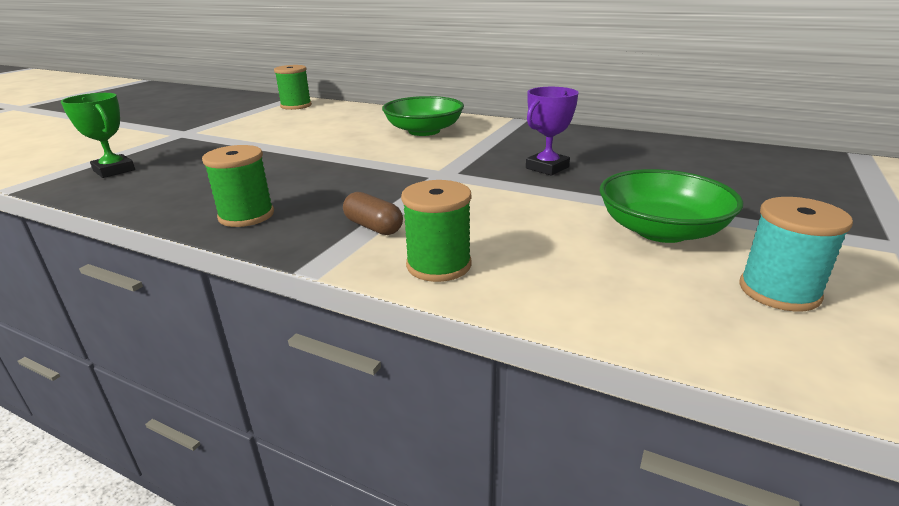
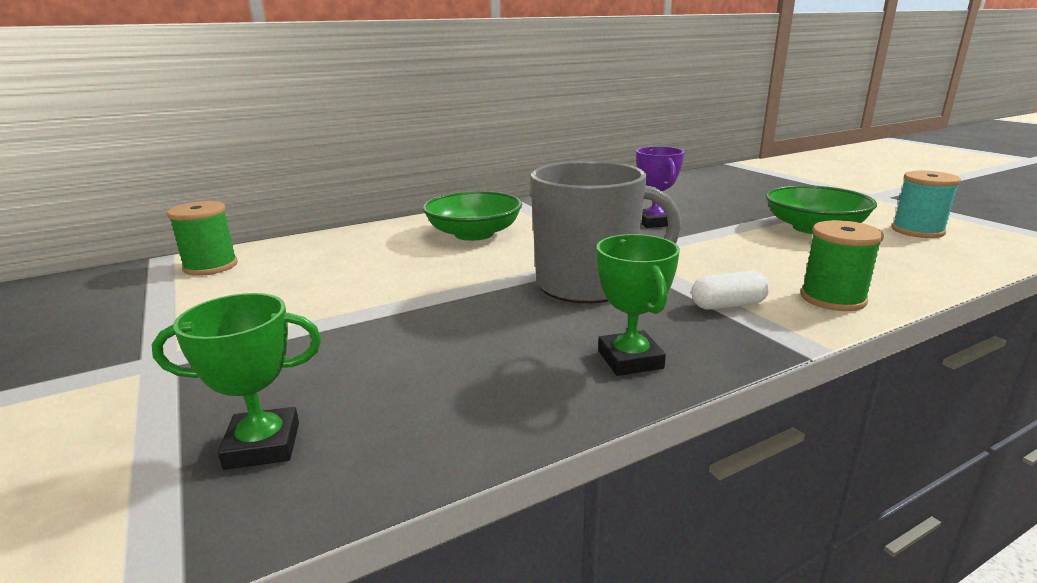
camera: 55 degrees left, 5 degrees down
(246, 215) = (630, 360): green spool -> green trophy
(365, 179) = (588, 284): none -> grey mug
(373, 227) = (728, 305): brown capsule -> white capsule

